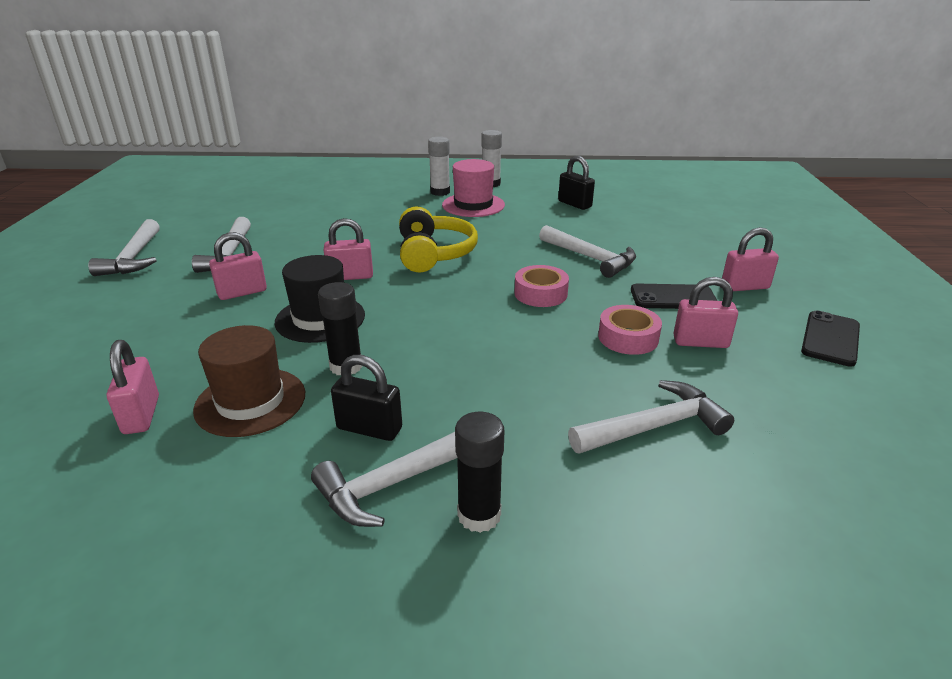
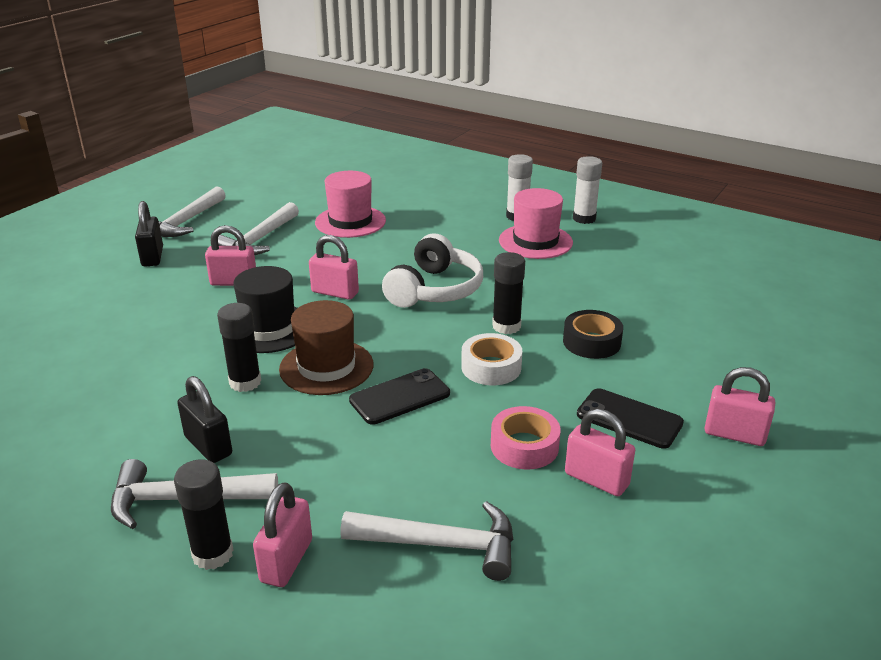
camera: 30 degrees right, 0 degrees up
(141, 415) = (72, 371): pink padlock -> pink padlock (286, 561)
(250, 401) = (149, 388): brown hat -> brown hat (326, 367)
(304, 223) = (350, 222): none -> pink hat
(434, 254) = (434, 290): yellow headphones -> white headphones
(519, 264) = (506, 326): none -> black glue stick
(540, 293) = (491, 367): pink tape -> white tape
(574, 204) = (652, 269): black padlock -> black padlock (152, 257)
(590, 258) = (591, 342): white hammer -> black tape
(830, 339) = (760, 533): black phone -> black phone (400, 397)

